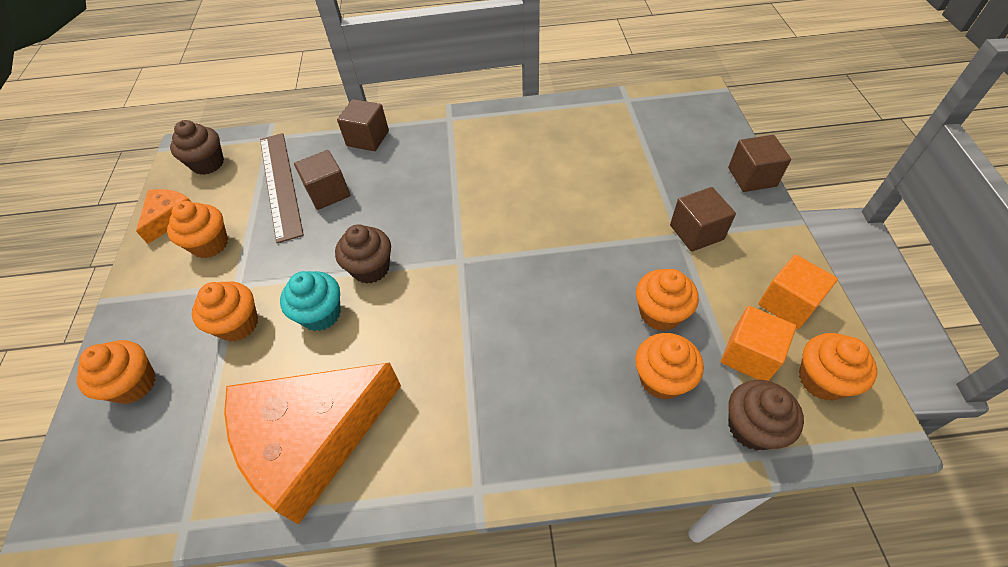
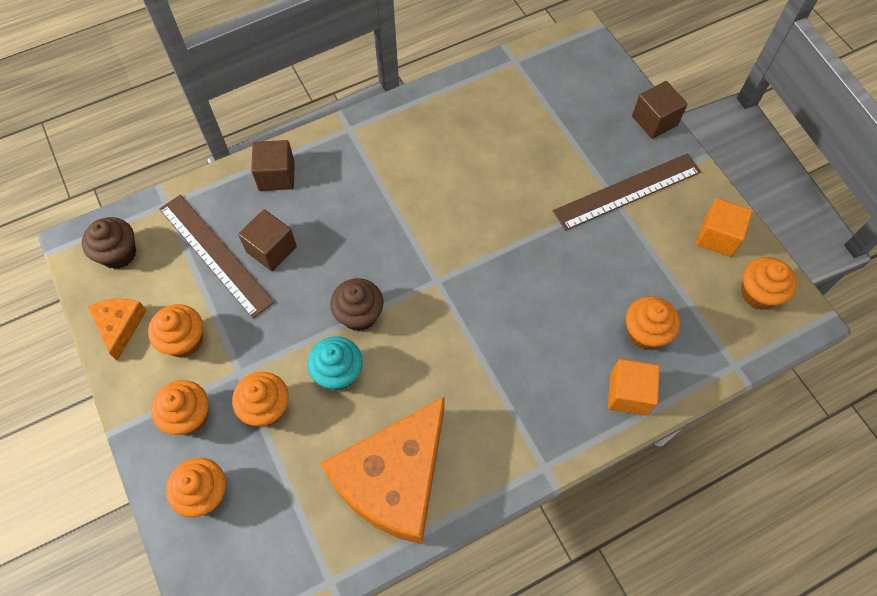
camera: 25 degrees left, 10 degrees up
(660, 313) = (624, 277): orange cupcake -> orange cupcake (189, 416)
(696, 232) = (627, 191): brown cube -> brown ruler
(749, 355) = (702, 291): orange cube -> orange cube (628, 394)
(752, 427) = (721, 348): brown cupcake -> none

